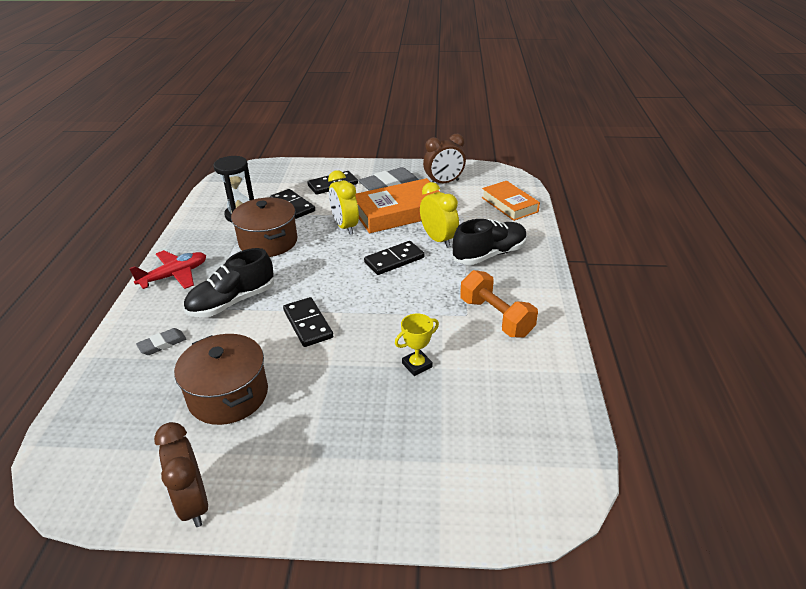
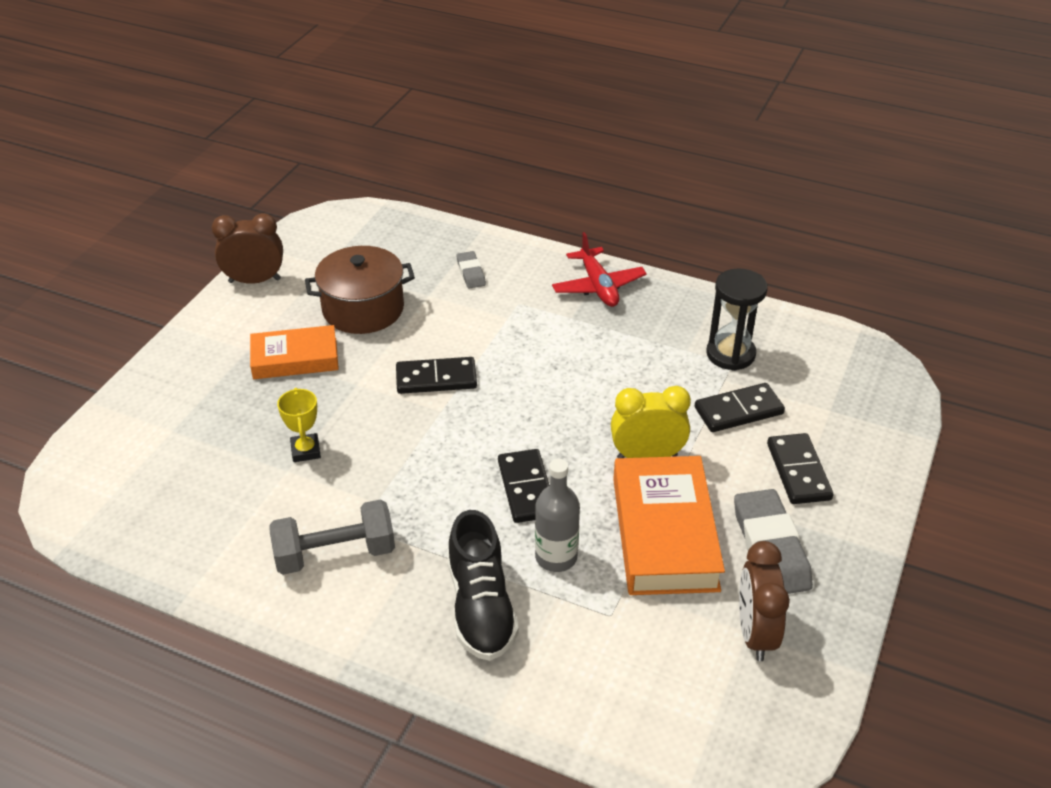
camera: 110 degrees right, 5 degrees up
(232, 302) = (516, 326): black shoe -> none
(268, 242) = (640, 371): brown pot -> none
(438, 239) = (556, 557): yellow clock -> grey bottle
(496, 317) = (335, 554): orange dumbbell -> grey dumbbell
(509, 204) = (626, 707): orange book -> orange book (295, 358)

